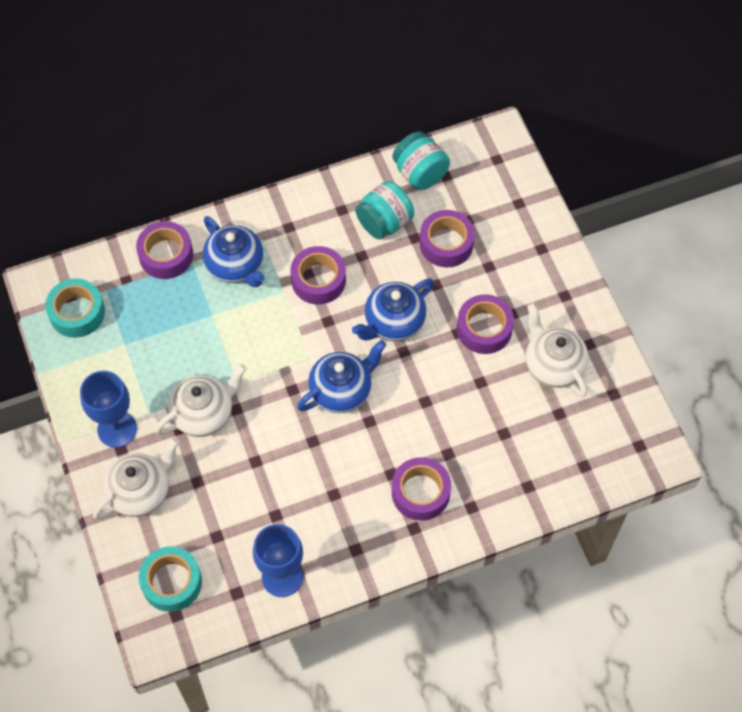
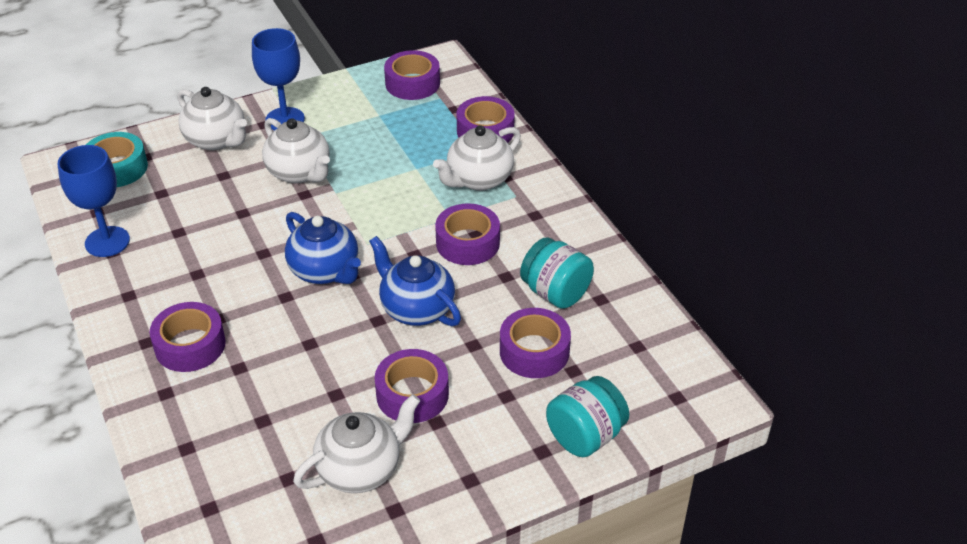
camera: 85 degrees right, 20 degrees down
(77, 313) = (412, 83): turquoise tape -> purple tape
(236, 266) = (478, 179): blue teapot -> white teapot
(420, 173) = (635, 321): turquoise jar -> turquoise jar (585, 436)

